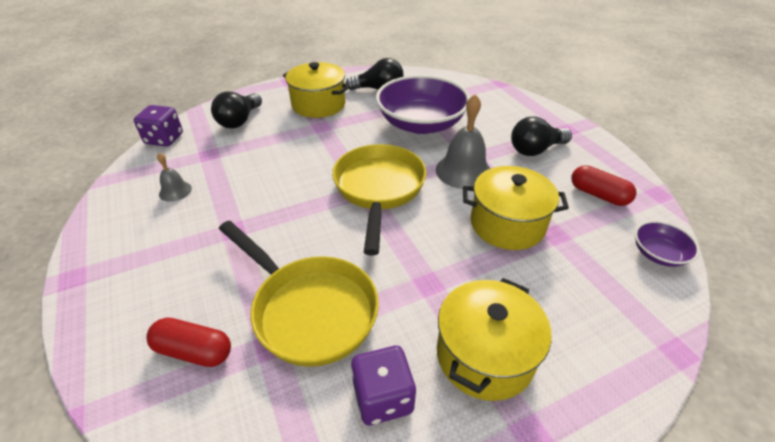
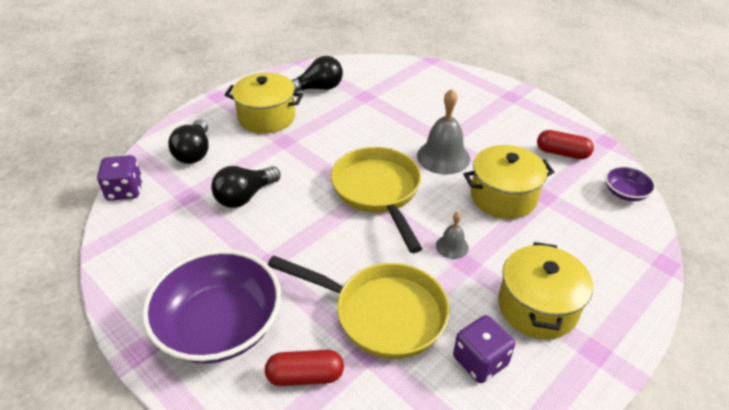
camera: 20 degrees left, 0 degrees up
(175, 191) = (180, 242): grey bell -> grey bell (452, 246)
(421, 124) = (380, 118): purple bowl -> purple bowl (220, 326)
(535, 150) = (494, 122): black light bulb -> black light bulb (245, 196)

